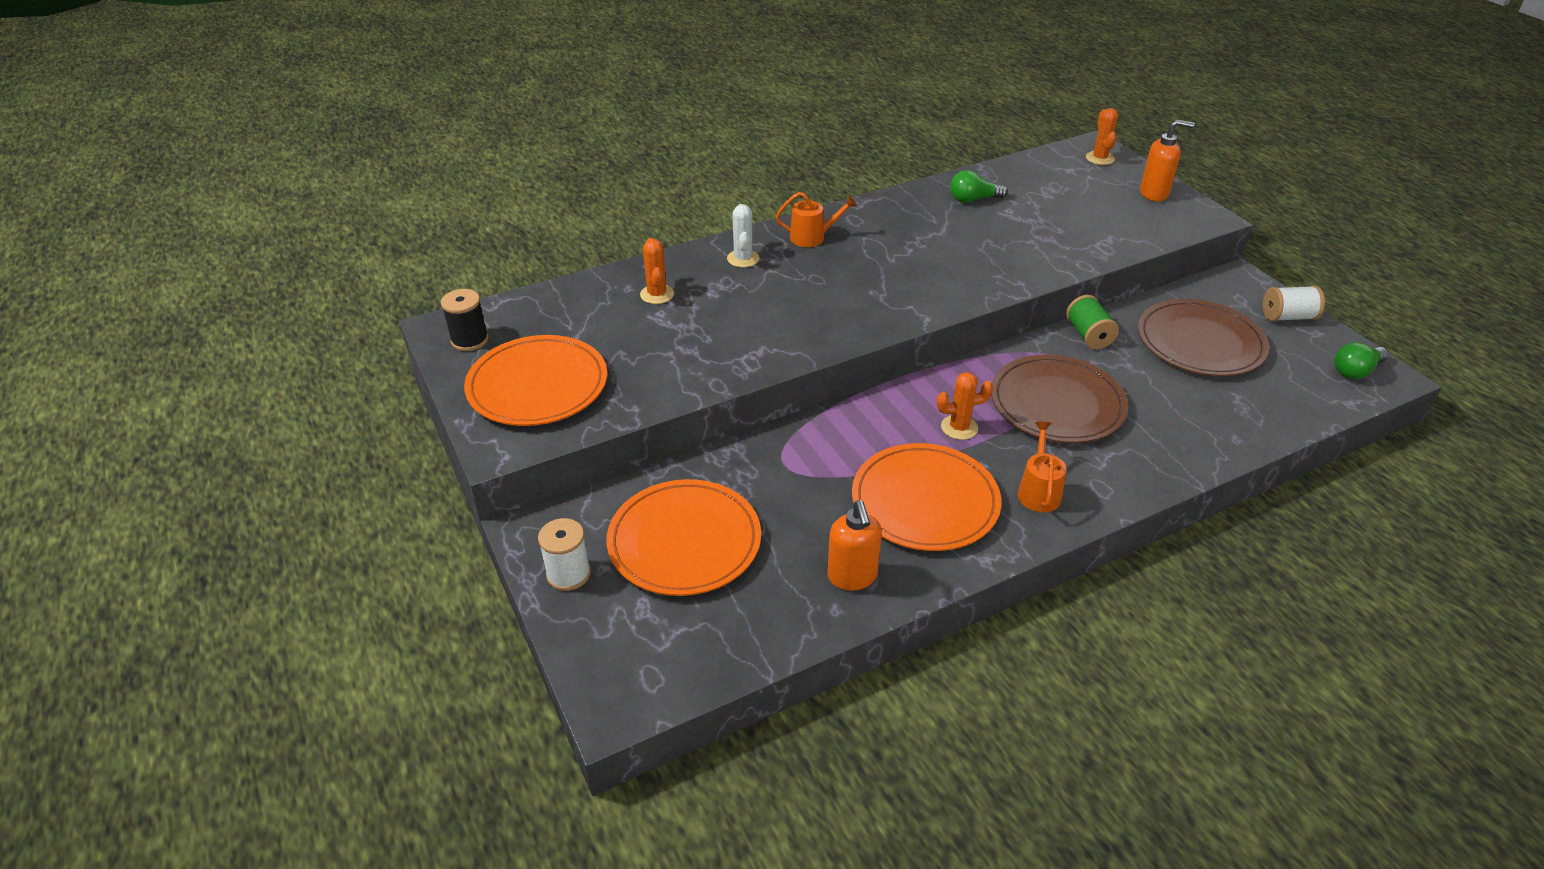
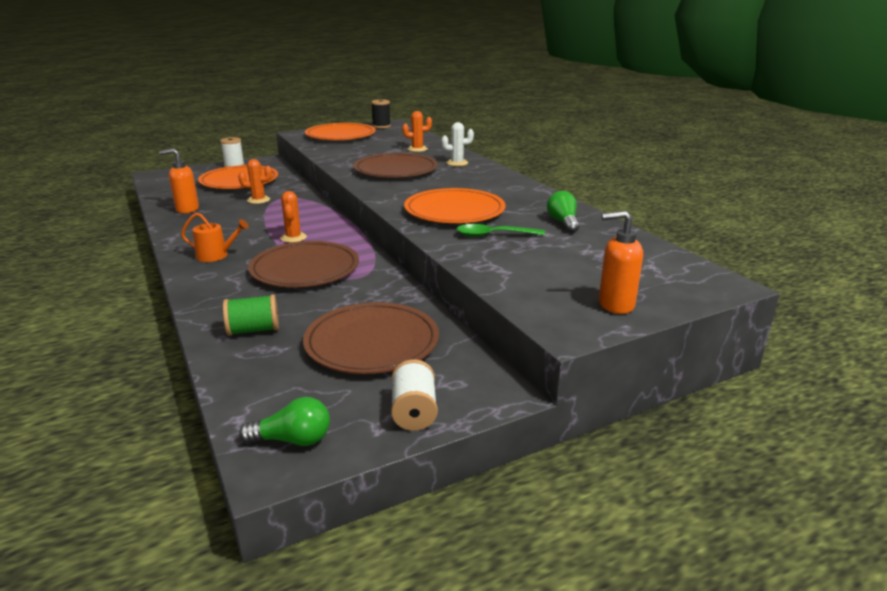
camera: 90 degrees right, 15 degrees down
(779, 311) = (396, 170): none -> brown plate
(812, 237) = (486, 177): orange watering can -> none
(925, 501) = (230, 226): orange plate -> orange plate (454, 211)
(1023, 240) = (493, 235): none -> green spoon
(1088, 335) = (393, 290): green spool -> green spool (253, 330)
(1100, 158) = (692, 284): orange cactus -> orange cactus (258, 200)
(1154, 194) = (615, 305): orange soap dispenser -> orange soap dispenser turned 90 degrees clockwise
(1355, 371) = (292, 440): green light bulb -> green light bulb turned 120 degrees clockwise

